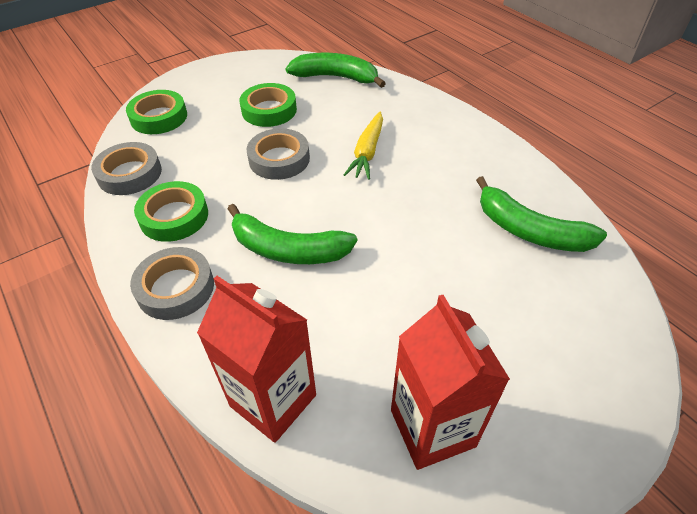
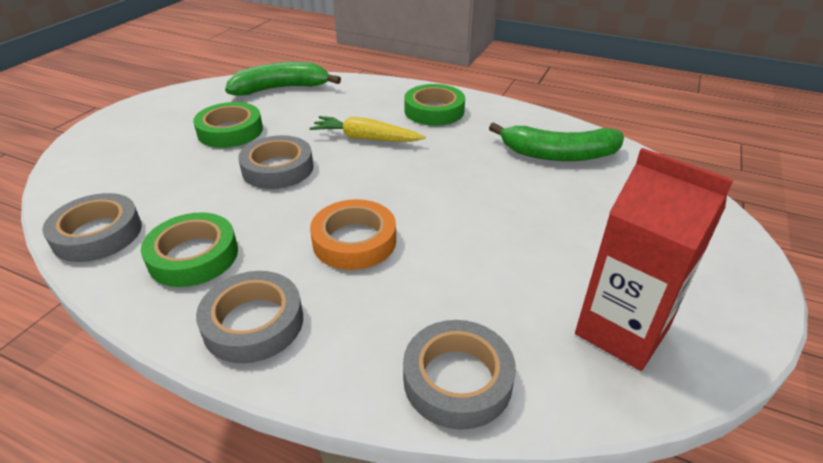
camera: 30 degrees left, 10 degrees down
(159, 117) = (94, 170): green tape -> green tape (434, 111)
(273, 400) = (457, 379): red carton -> grey tape
(287, 249) = (354, 241): green banana -> orange tape
(367, 152) = (365, 138): yellow carrot -> yellow carrot turned 120 degrees clockwise

